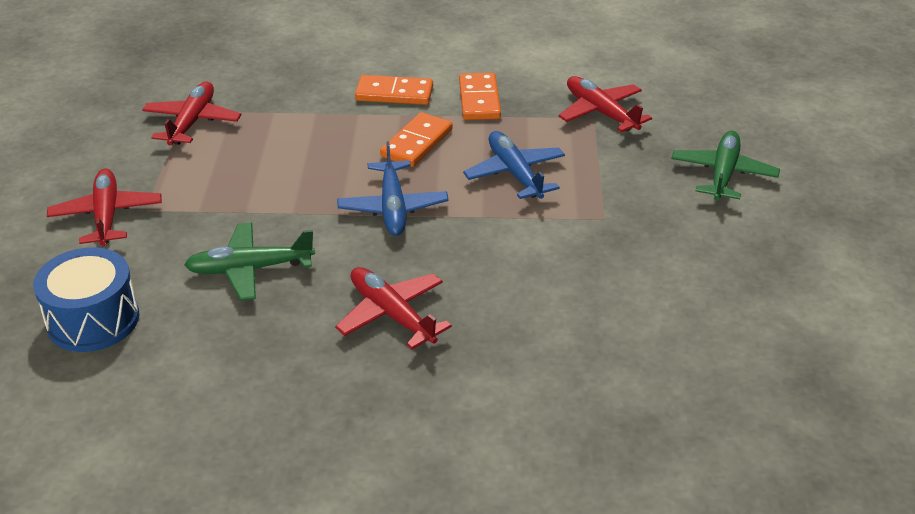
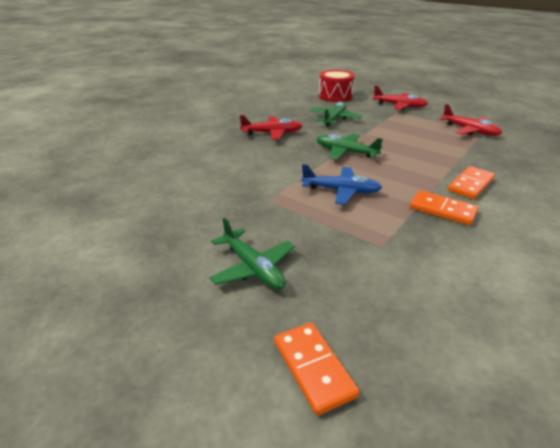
camera: 125 degrees right, 5 degrees down
(93, 320) = (335, 96): blue drum -> red drum
(393, 208) = (345, 152): blue plane -> green plane
(417, 143) = (402, 174): orange domino -> orange domino (313, 368)
(601, 112) = (387, 253): red plane -> none

